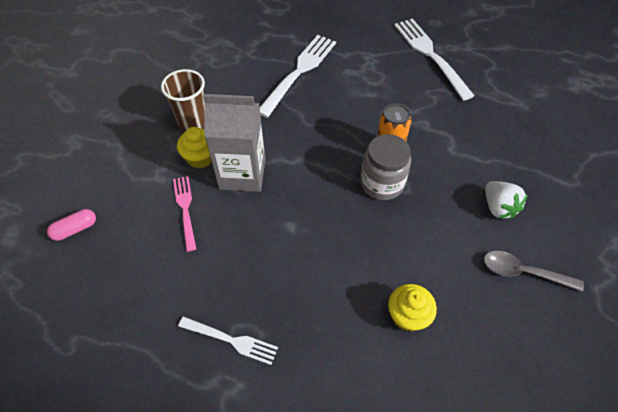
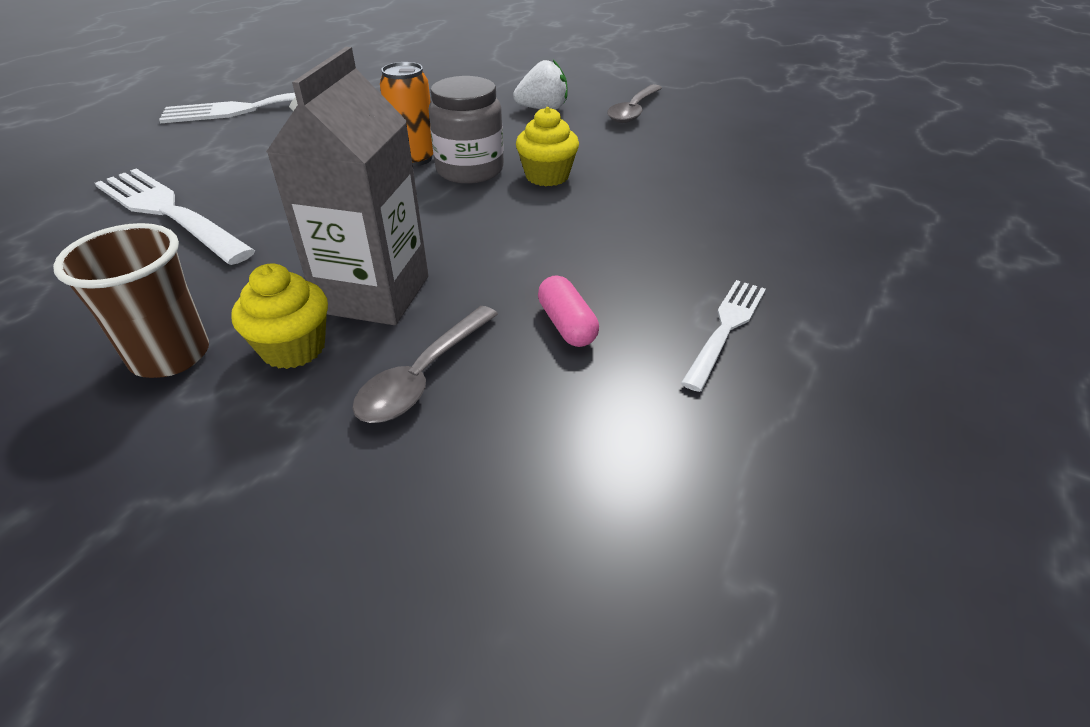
camera: 80 degrees left, 15 degrees down
(75, 229) = (392, 604): pink capsule -> pink capsule (567, 325)
(185, 209) = (424, 376): pink fork -> grey spoon
(407, 316) = (685, 179): yellow cupcake -> yellow cupcake (547, 176)

